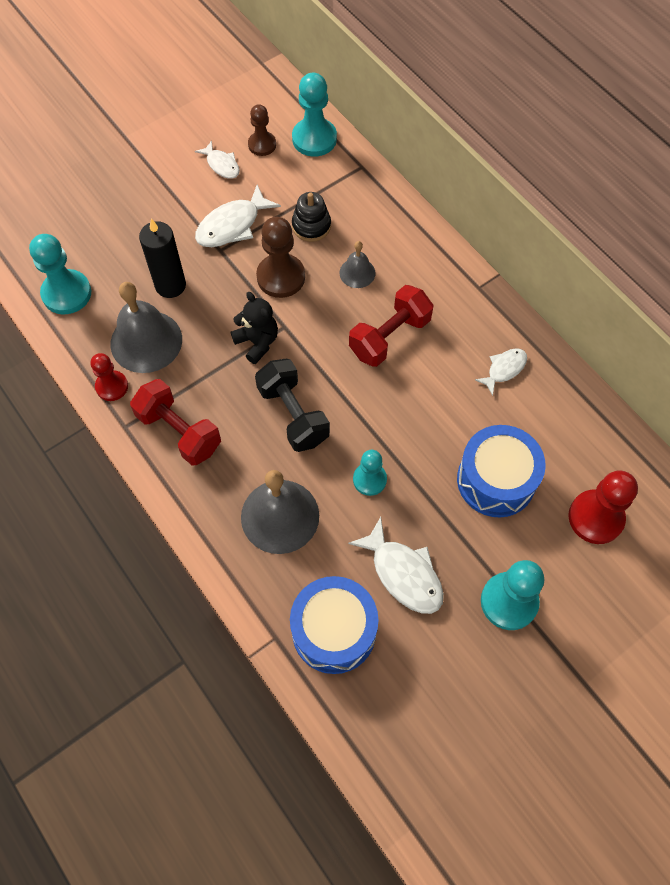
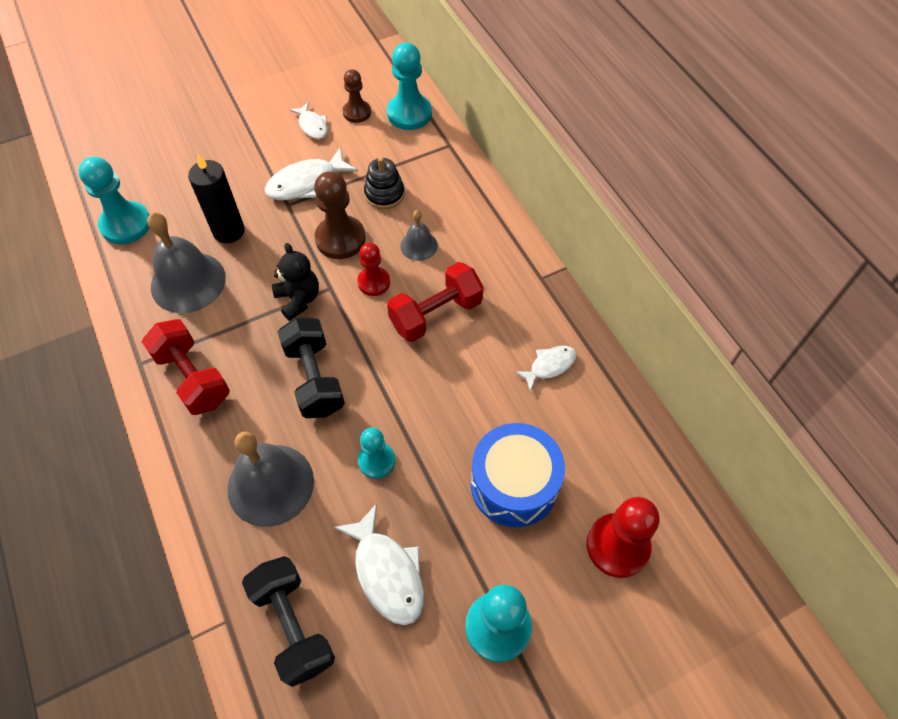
camera: 10 degrees right, 5 degrees down
(112, 386) = (140, 321): red pawn -> red pawn (374, 282)
(334, 631) = (293, 625): blue drum -> black dumbbell

